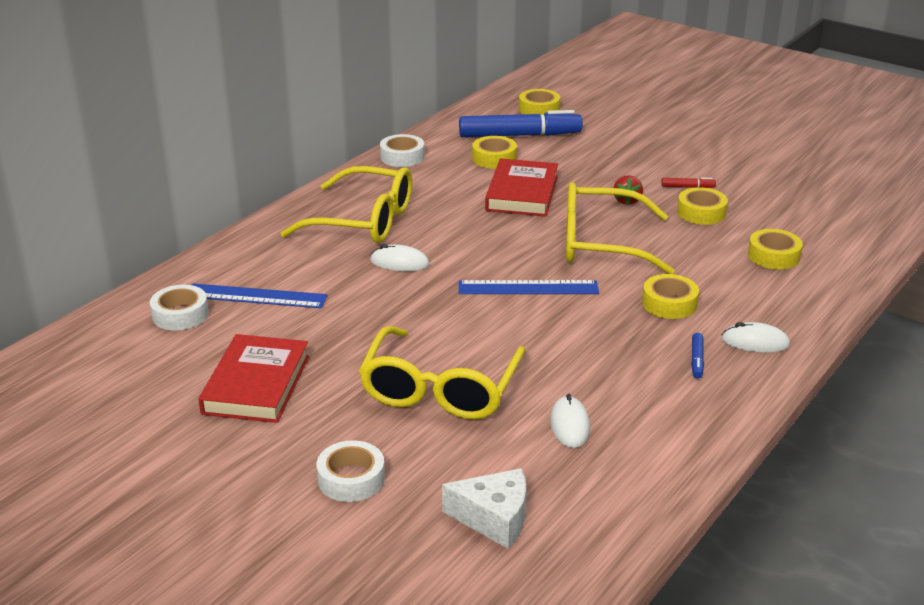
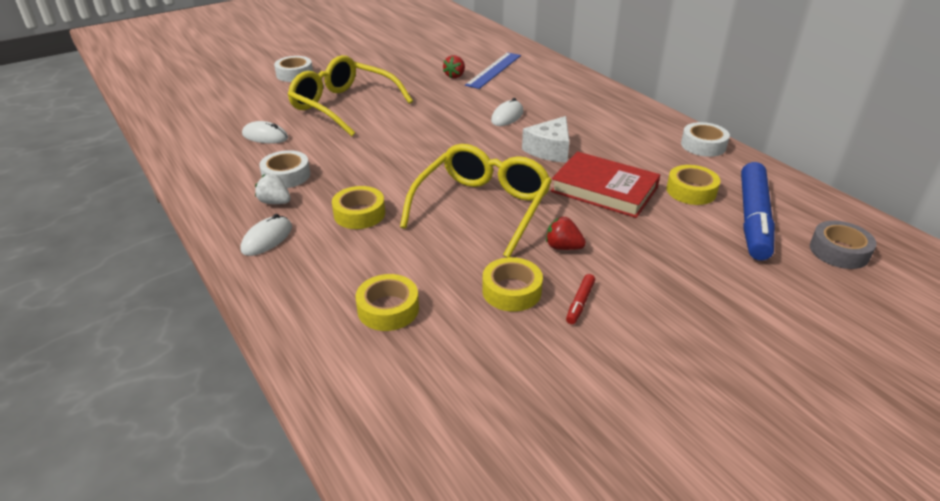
camera: 110 degrees right, 5 degrees up
(180, 314) = (487, 51): white tape -> white tape (286, 175)
(256, 385) = (399, 62): red book -> none
(291, 322) = (455, 76): none -> red strawberry
(364, 221) = (581, 113): yellow glasses -> none
(494, 518) = (221, 101): white cheese -> white cheese (550, 150)
(528, 288) = (434, 157): blue ruler -> none
(539, 109) = (839, 251): yellow tape -> grey tape
(697, 360) = (275, 202): blue marker -> white strawberry

